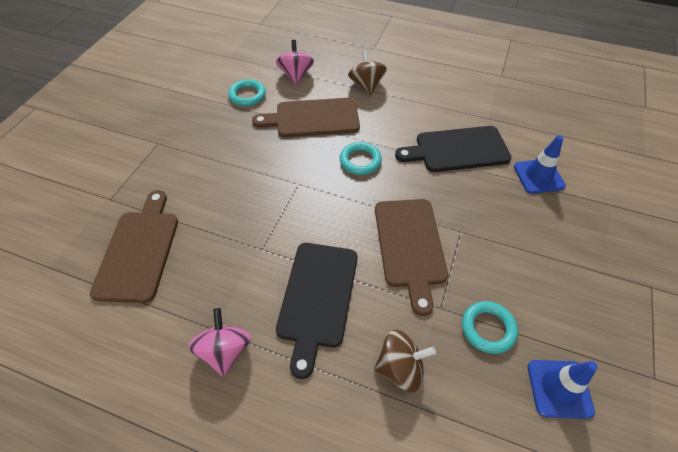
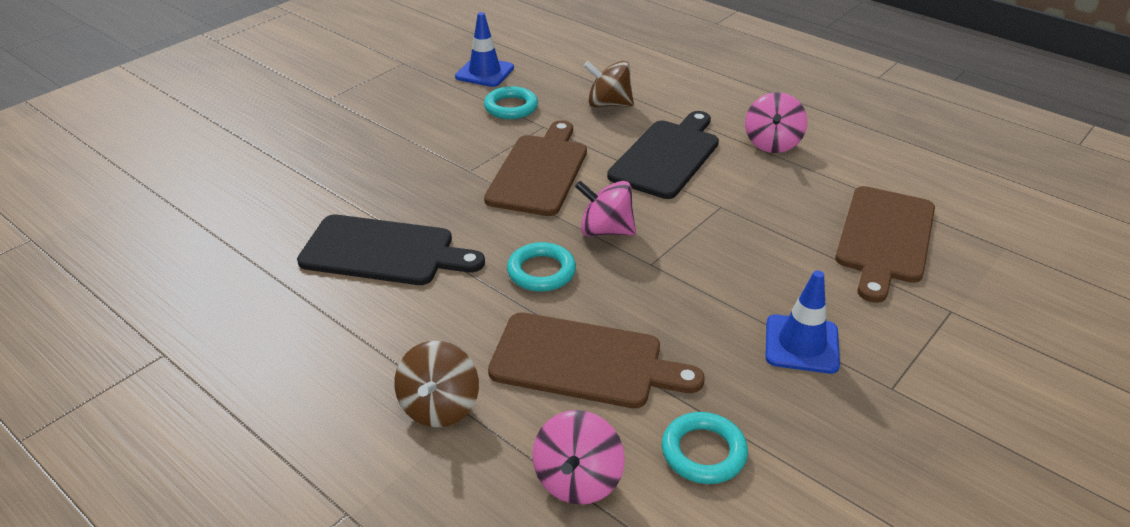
camera: 160 degrees left, 15 degrees down
(336, 202) = (605, 231): none -> pink spinning top
(538, 176) = (314, 197): blue traffic cone -> blue traffic cone (801, 344)

